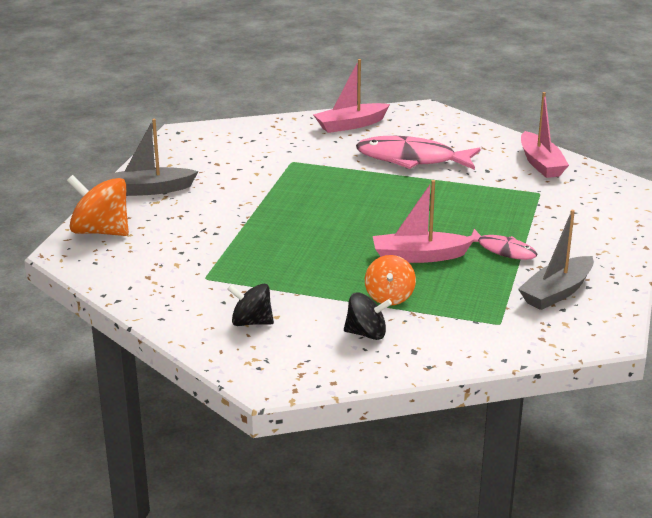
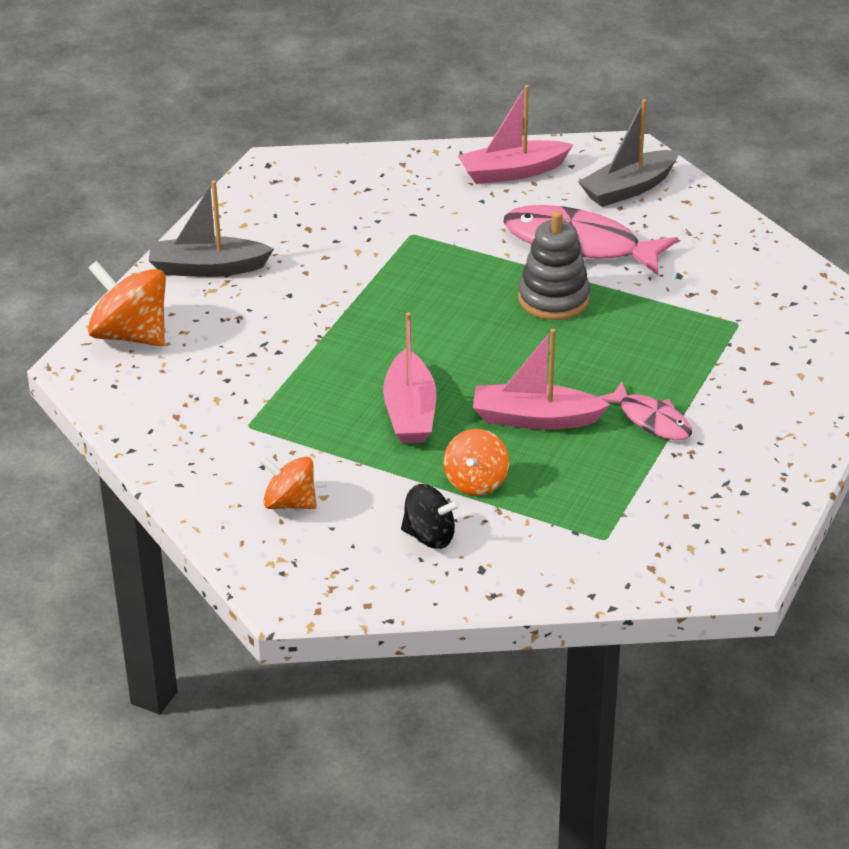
camera: 10 degrees right, 10 degrees up
(251, 322) = (289, 503): black spinning top -> orange spinning top
(405, 189) = (553, 299): none -> grey stacking toy
(541, 164) = (760, 270): pink boat -> pink boat (410, 412)
(557, 292) = (698, 497): grey boat -> grey boat (628, 189)

